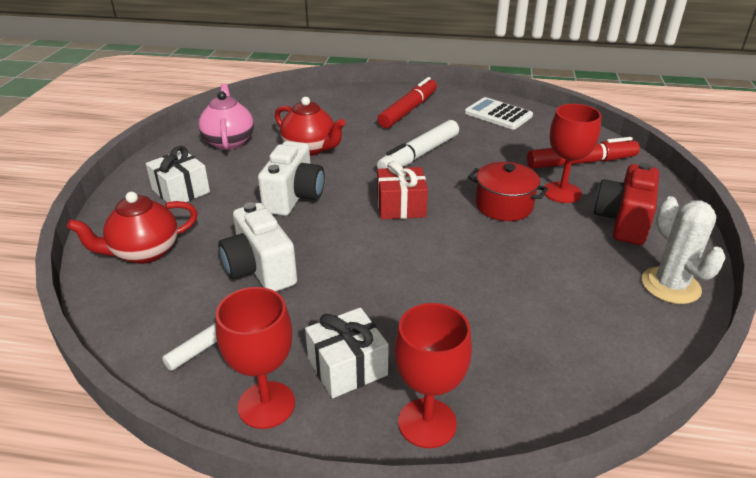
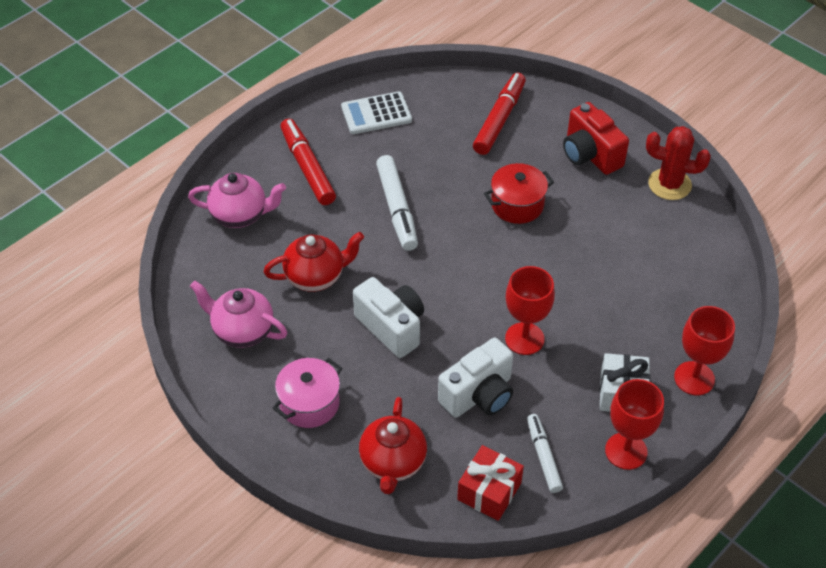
camera: 55 degrees left, 15 degrees up
(181, 191) = (309, 403): white gift -> pink pot
(260, 269) = (479, 395): white camera -> white camera turned 45 degrees counterclockwise
(333, 105) = (240, 215): none -> pink teapot
(401, 206) = (465, 265): red gift -> red gift (489, 491)
(562, 192) = (528, 160): red goblet -> red goblet (524, 339)
(670, 285) = (669, 184): white cactus -> red cactus

